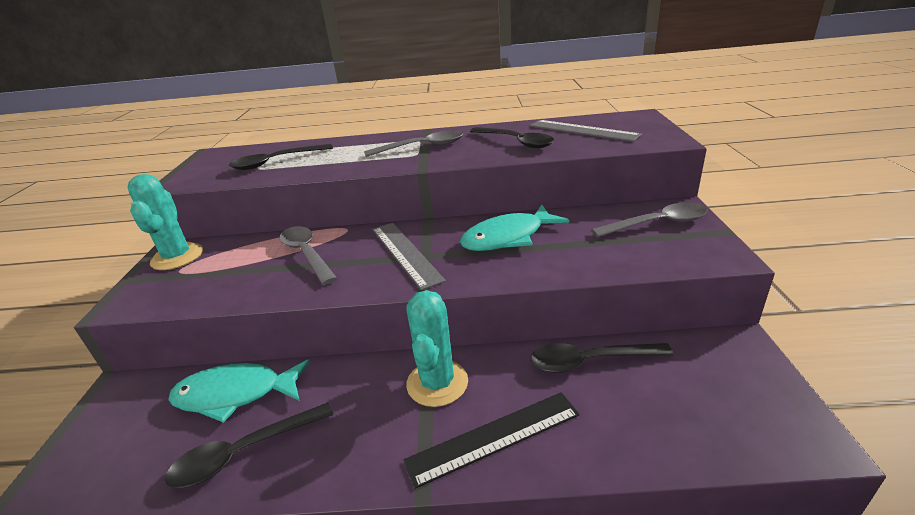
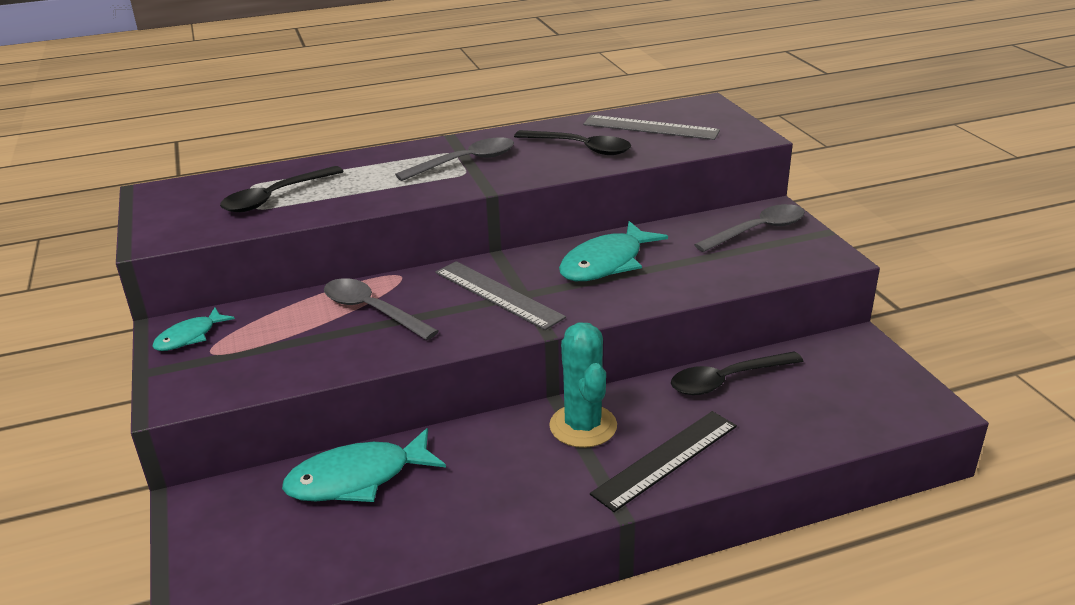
camera: 20 degrees left, 0 degrees up
(177, 257) = (189, 337): turquoise cactus -> turquoise fish
(244, 452) = (415, 523): black spoon -> none

